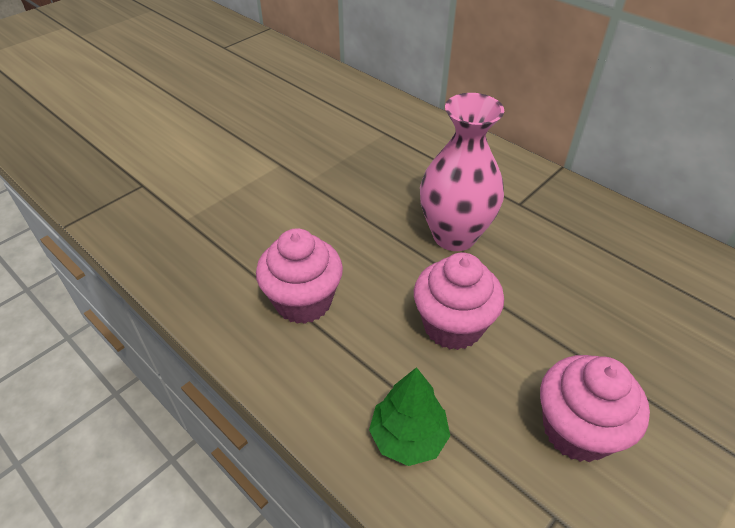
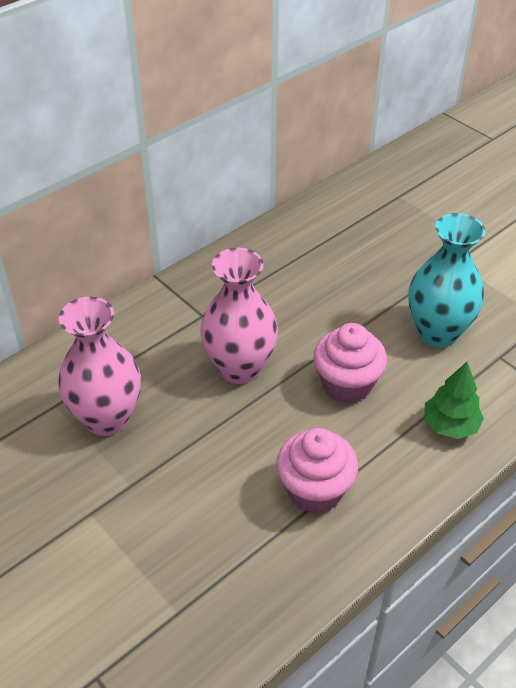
camera: 85 degrees left, 0 degrees up
(375, 160) = (107, 418): none -> pink vase
(577, 430) = (437, 332): pink cupcake -> turquoise vase

